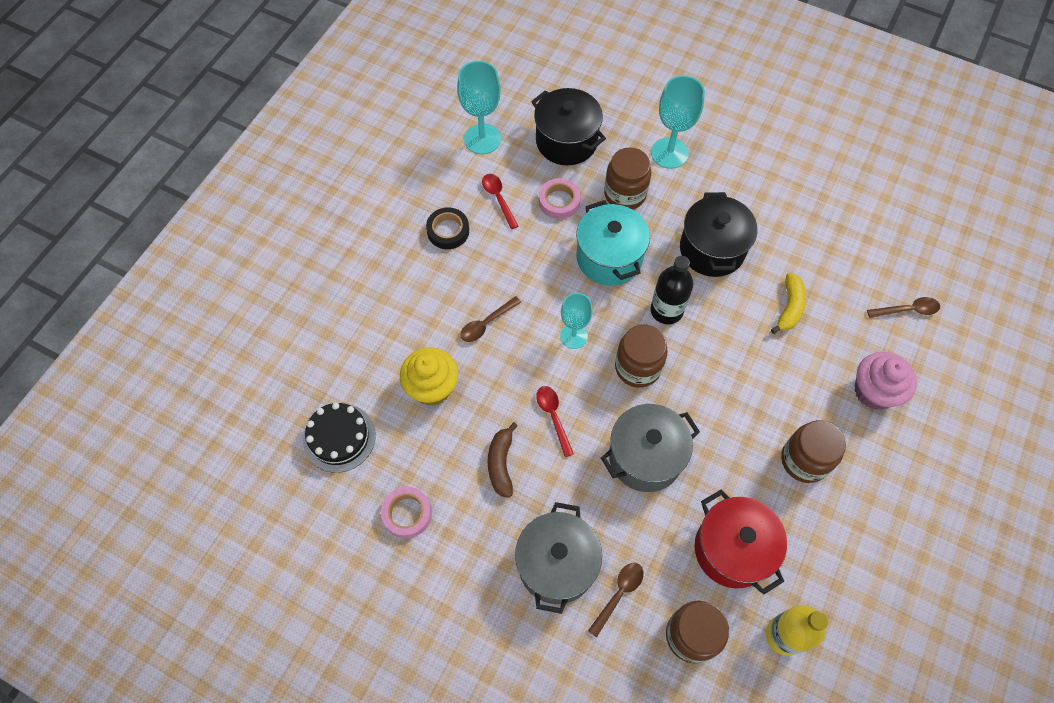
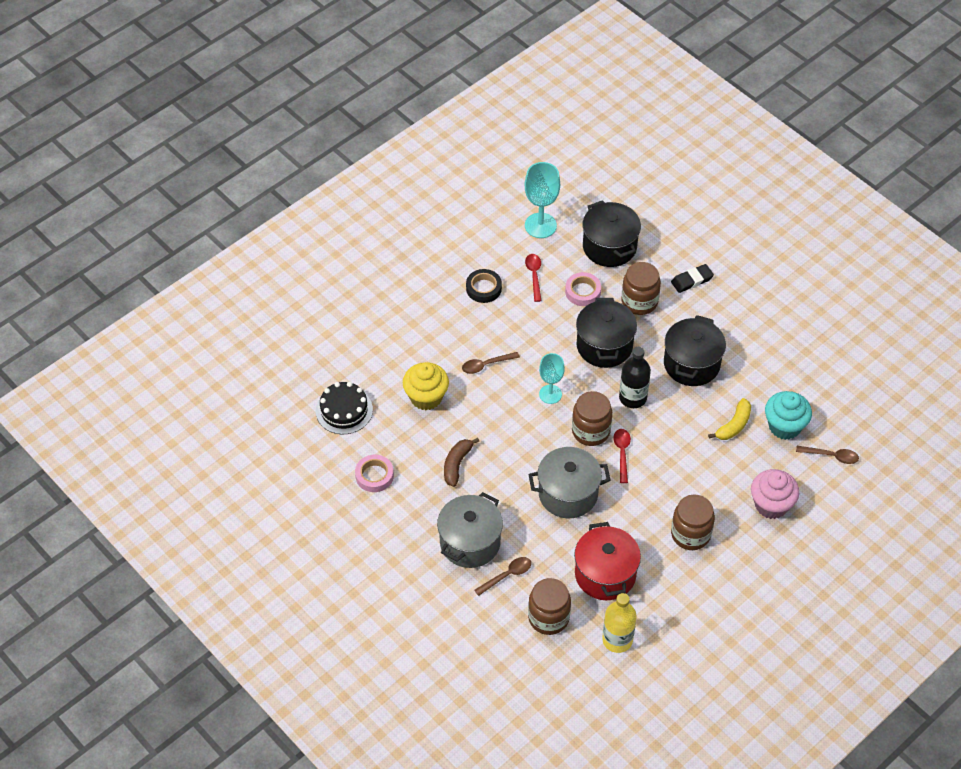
camera: 20 degrees right, 10 degrees down
(553, 417) = (510, 445): red spoon -> red spoon (622, 453)
(609, 258) = (604, 346): turquoise pot -> black pot
(669, 153) = (692, 280): turquoise goblet -> black eraser
(842, 291) = (784, 426): none -> turquoise cupcake

